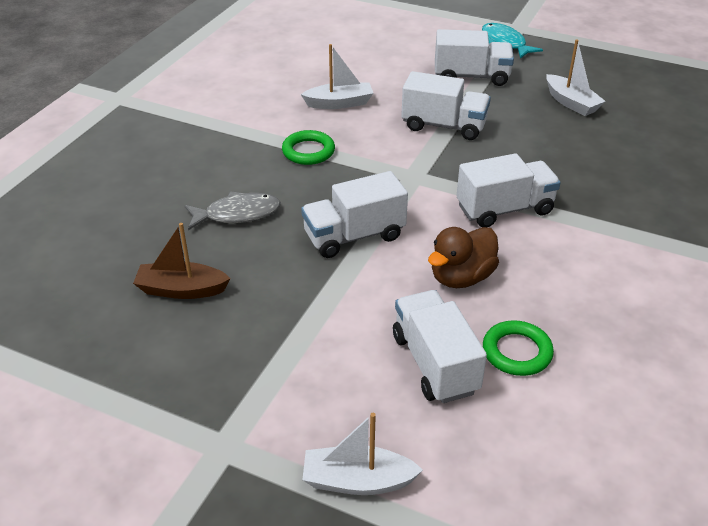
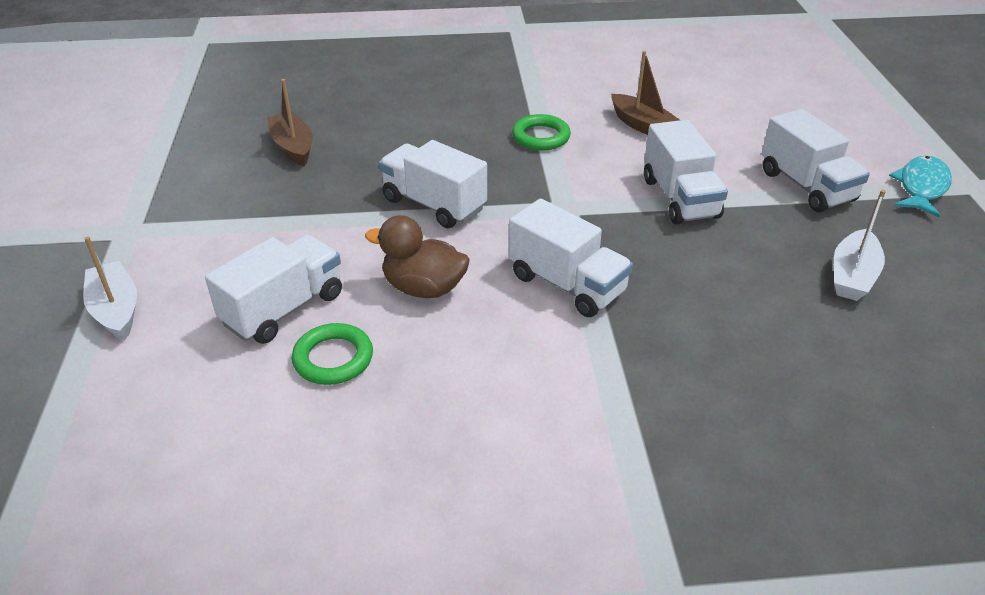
camera: 60 degrees right, 0 degrees up
(237, 214) = (411, 136): grey fish -> none
(339, 103) = (642, 125): white boat -> brown boat

